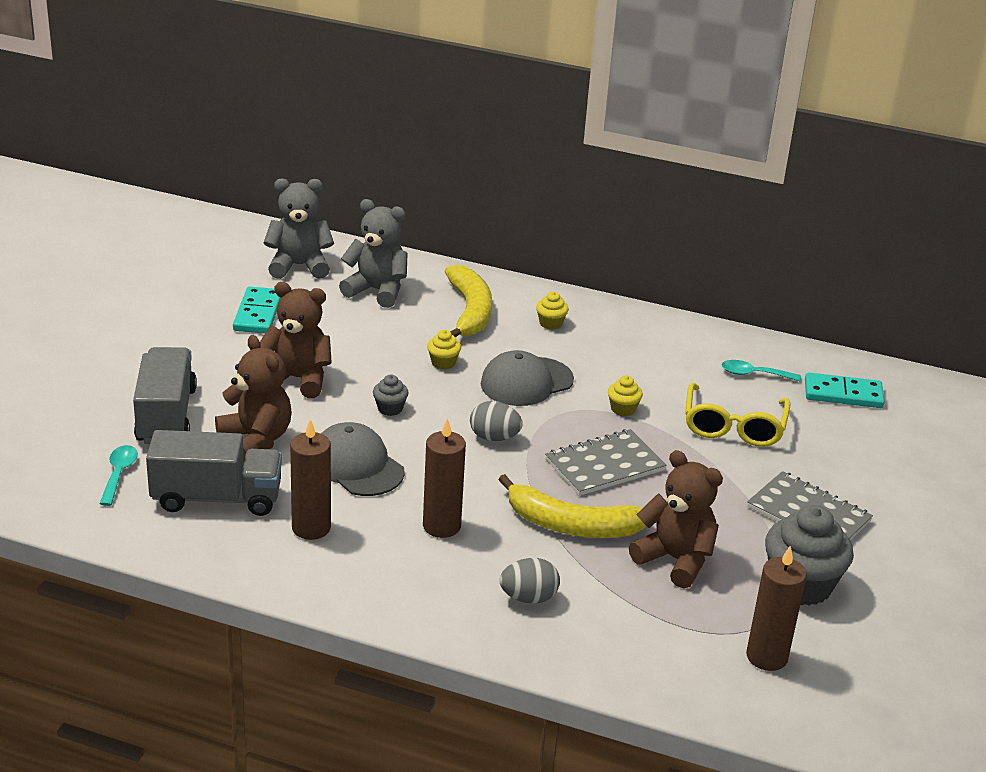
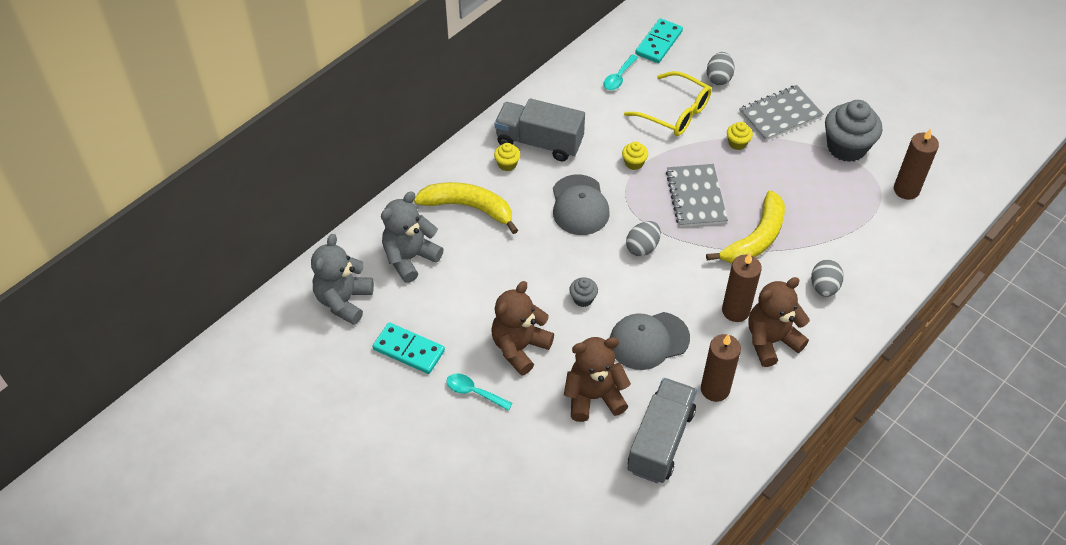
camera: 65 degrees left, 20 degrees up
(119, 474) = (607, 502): turquoise spoon -> turquoise spoon (474, 392)
(166, 416) = (538, 451): grey truck -> grey truck (539, 142)
(443, 363) = (534, 247): yellow cupcake -> yellow cupcake (737, 143)
(675, 560) = (806, 198): brown teddy bear -> brown teddy bear (771, 341)
(827, 452) = (719, 78): none -> grey egg

